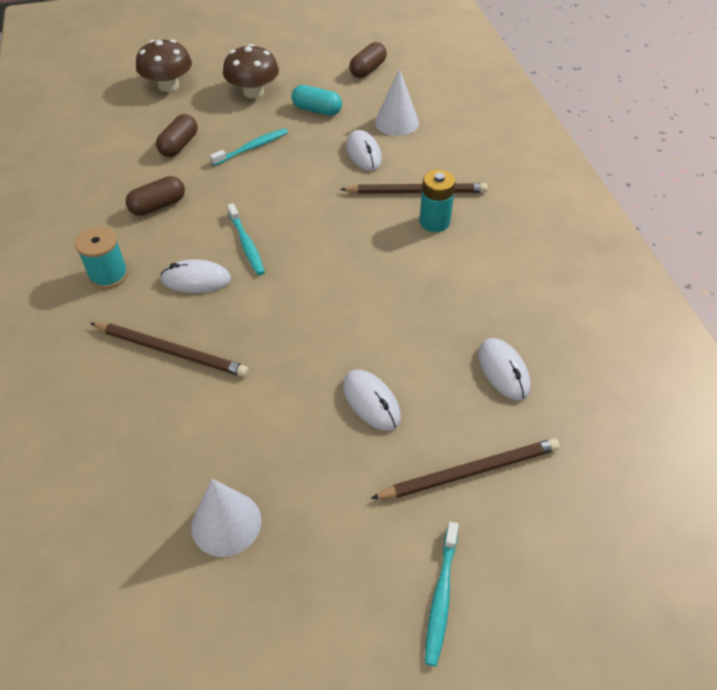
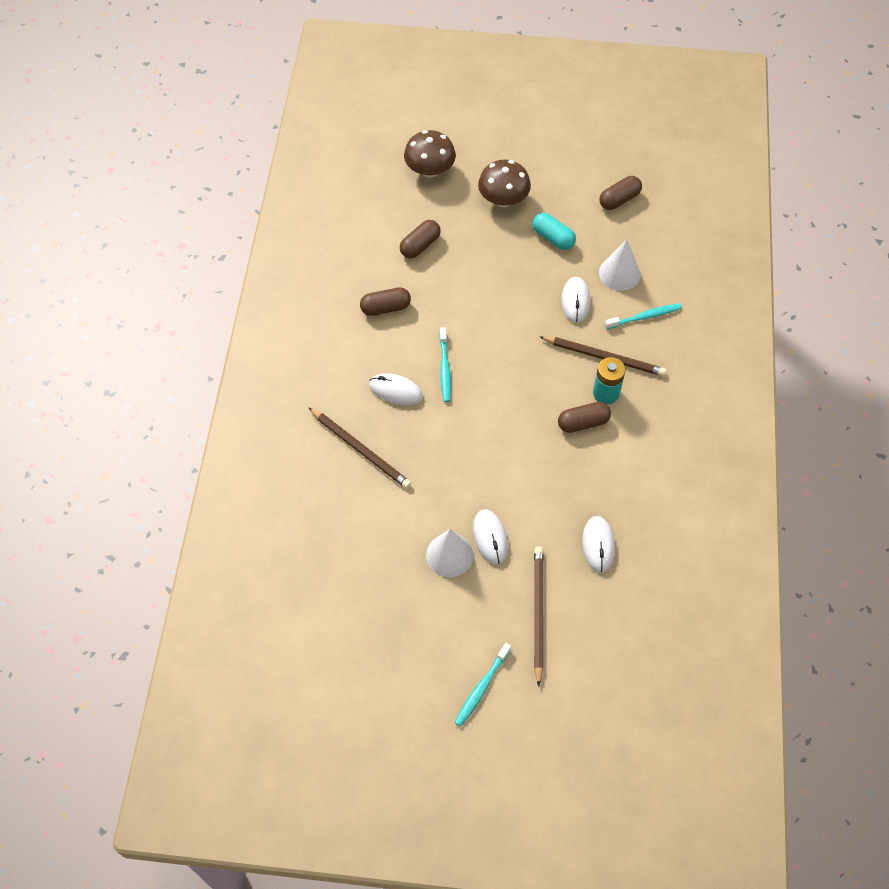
camera: 20 degrees right, 10 degrees up
(109, 275) = (331, 366): turquoise spool -> none
(226, 523) = (361, 593): white cone -> white cone (449, 555)
(252, 148) = (481, 266): turquoise toothbrush -> turquoise toothbrush (644, 317)
(423, 254) = (583, 423): none -> brown capsule
(470, 471) = (538, 613): brown pencil -> brown pencil turned 90 degrees counterclockwise

